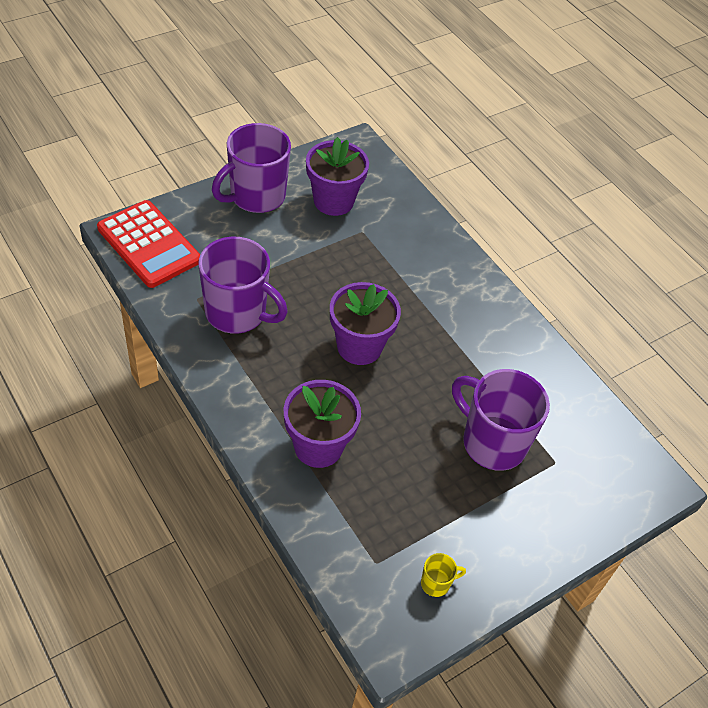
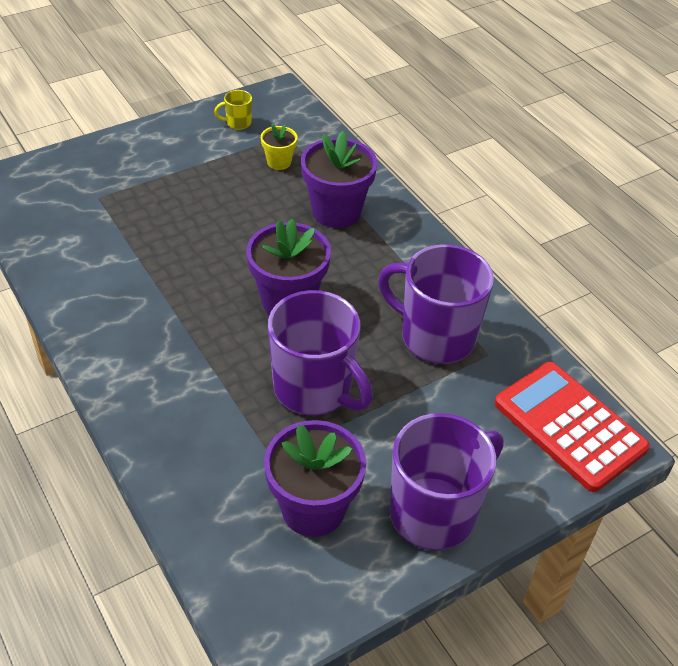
camera: 175 degrees left, 5 degrees down
(382, 517) = (279, 162): none -> yellow flower pot
(492, 442) = (158, 213): purple mug -> purple mug (314, 389)

